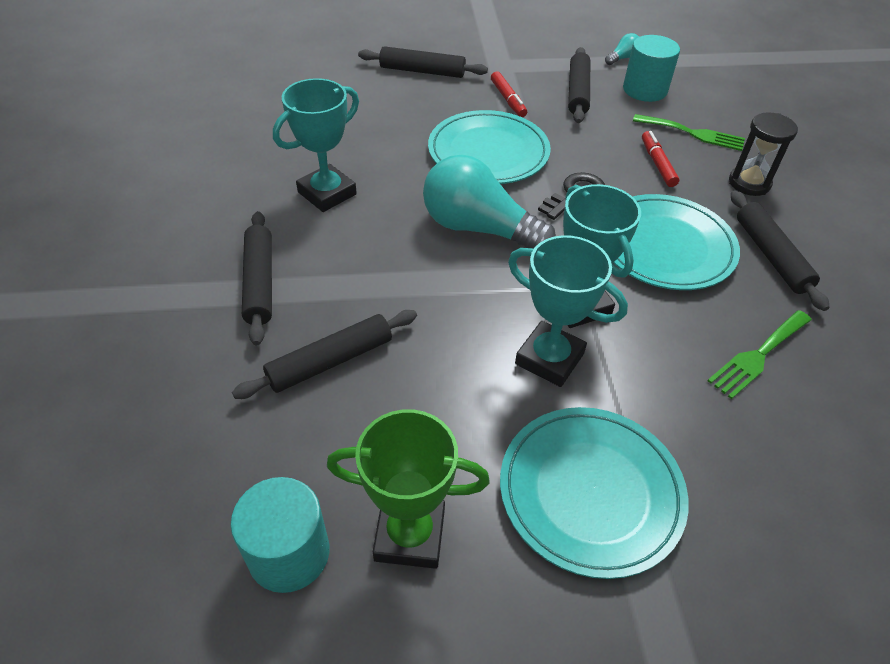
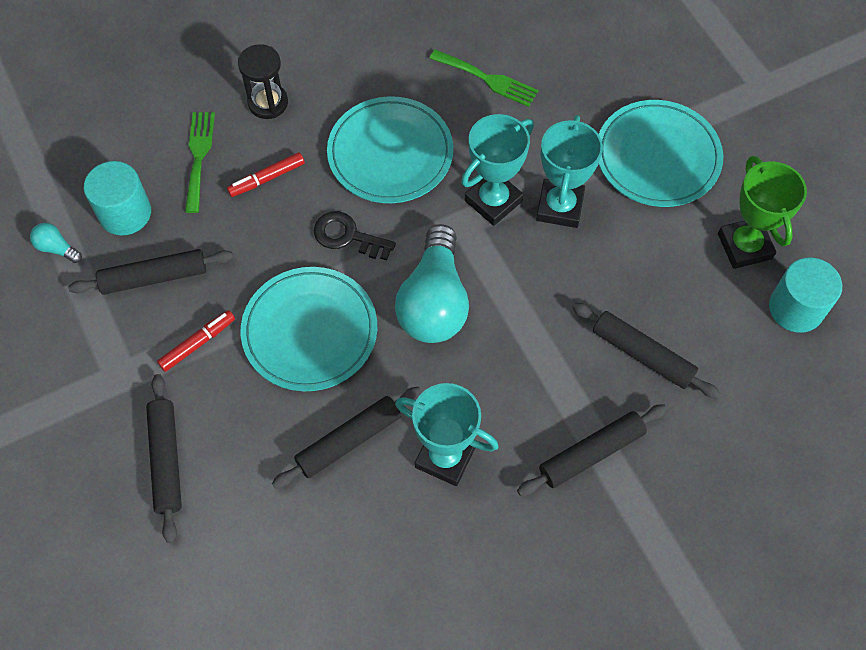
camera: 110 degrees left, 15 degrees up
(770, 256) = (367, 79): black rolling pin -> black rolling pin (349, 441)

